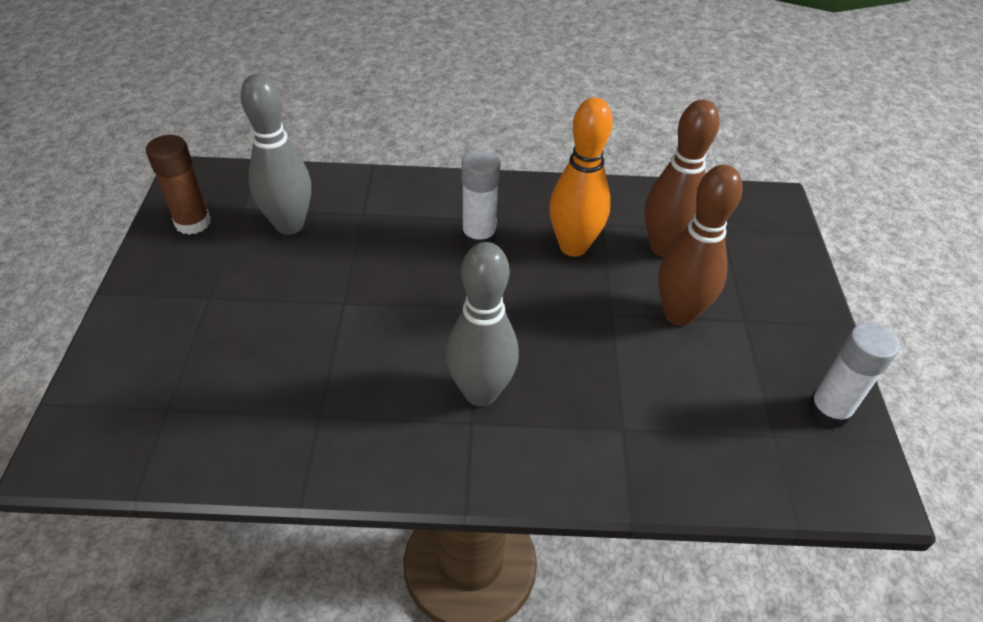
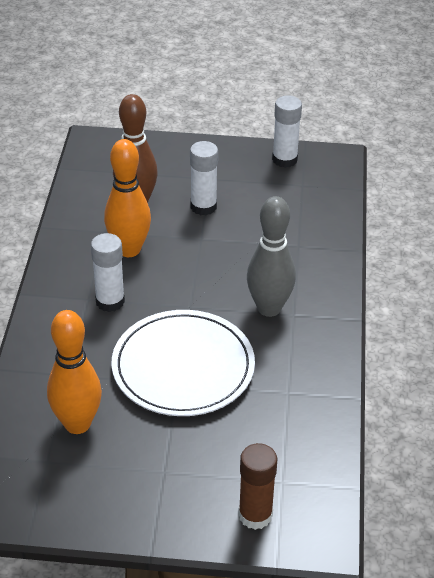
camera: 85 degrees left, 5 degrees down
(193, 222) = (63, 497): brown glue stick -> brown glue stick (255, 515)
(289, 225) = (77, 424): grey bowling pin -> orange bowling pin
(370, 306) = (183, 367): none -> white plate
(678, 314) = (203, 207): brown bowling pin -> white glue stick

